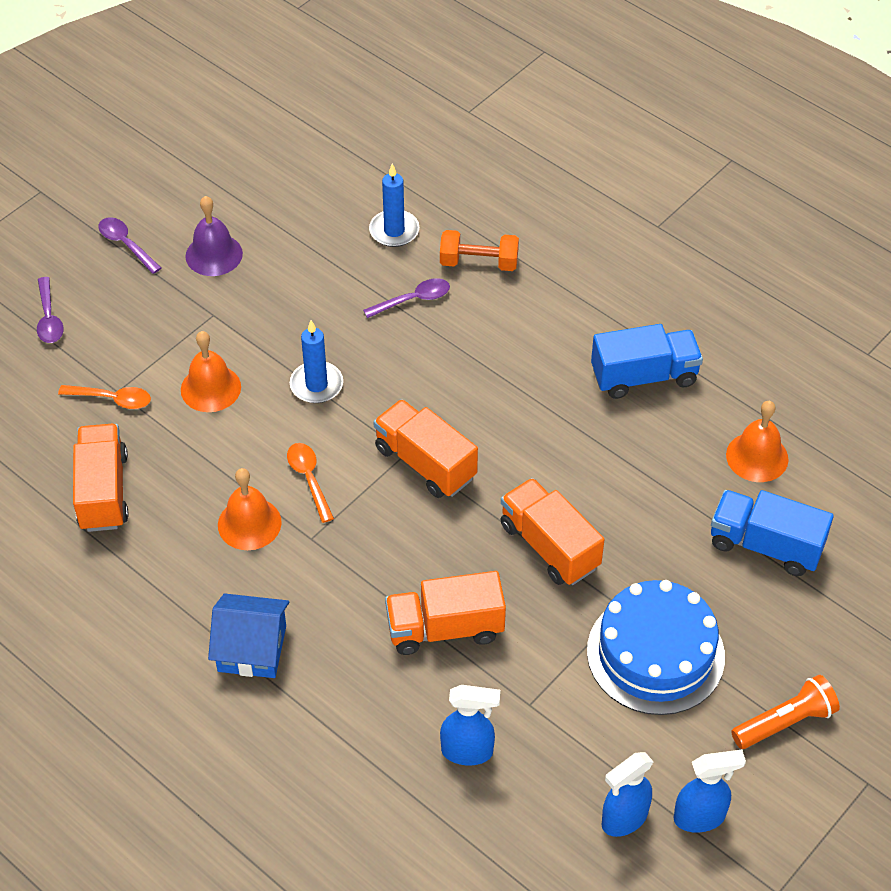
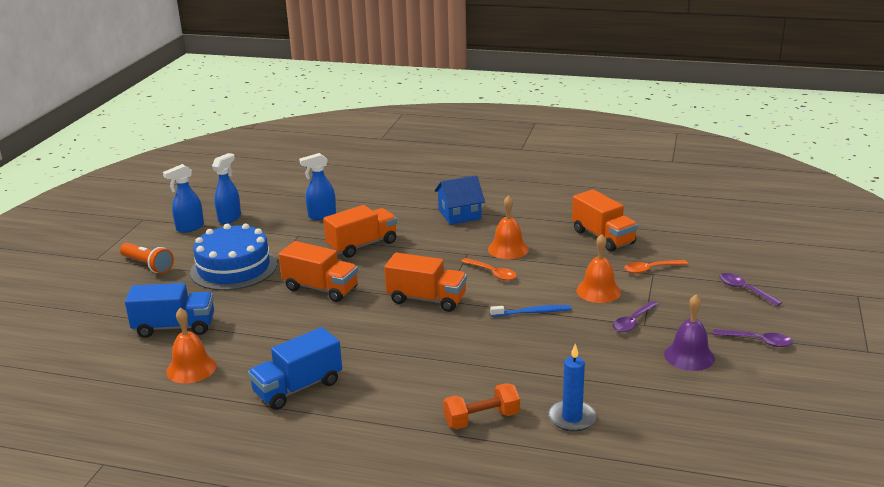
camera: 155 degrees right, 25 degrees down
(316, 385) = (533, 312): blue candle -> blue toothbrush
(413, 300) = (512, 377): purple spoon -> purple spoon (633, 322)
(785, 722) = (148, 265): orange flashlight -> orange flashlight turned 90 degrees counterclockwise

